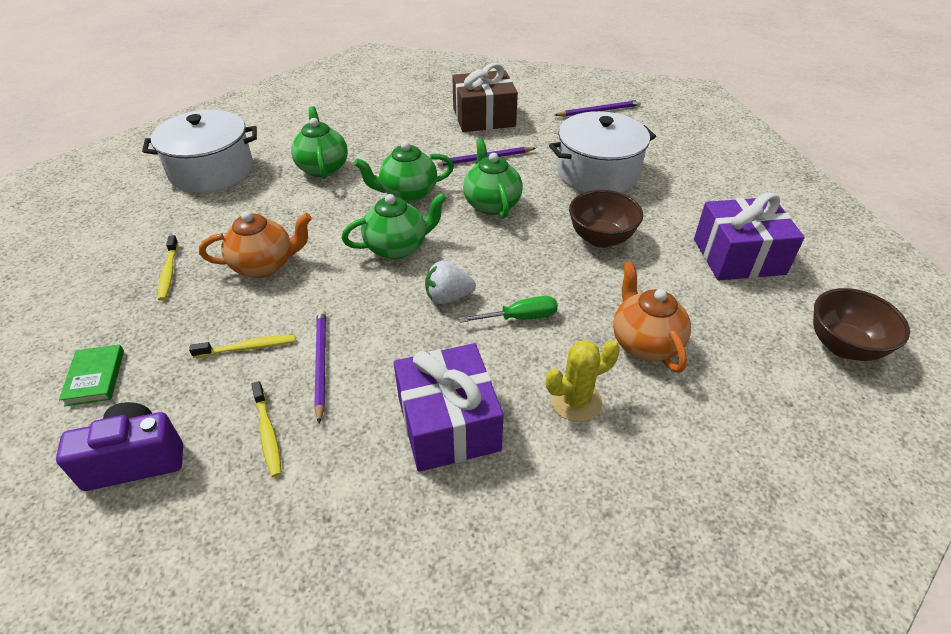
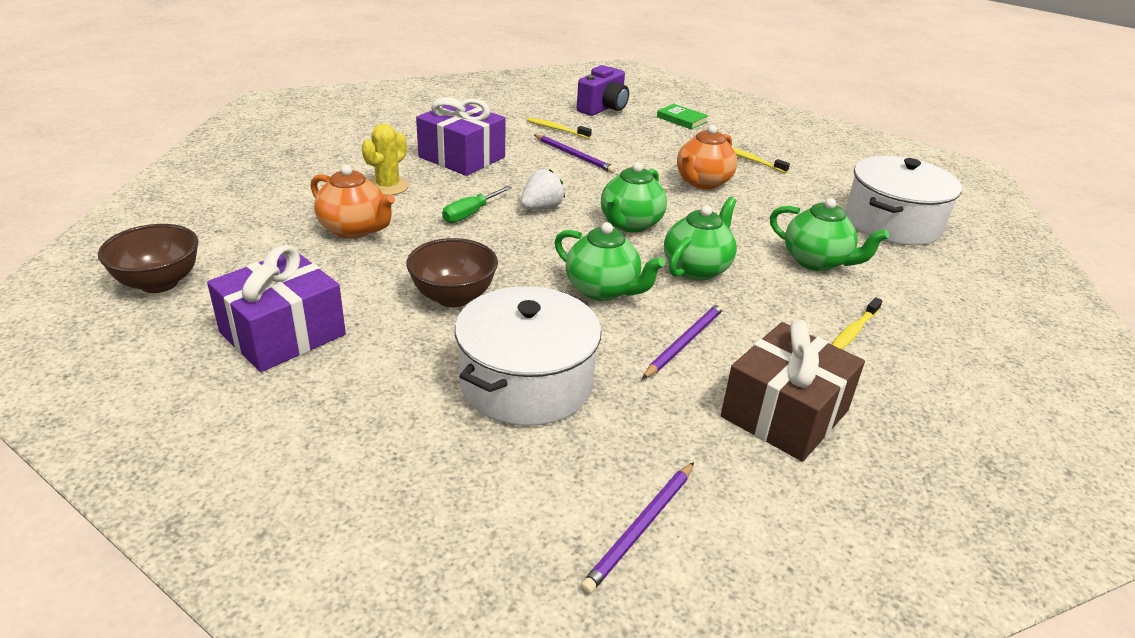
camera: 140 degrees right, 10 degrees down
(247, 347) = (629, 149): yellow toothbrush -> yellow toothbrush (853, 331)

